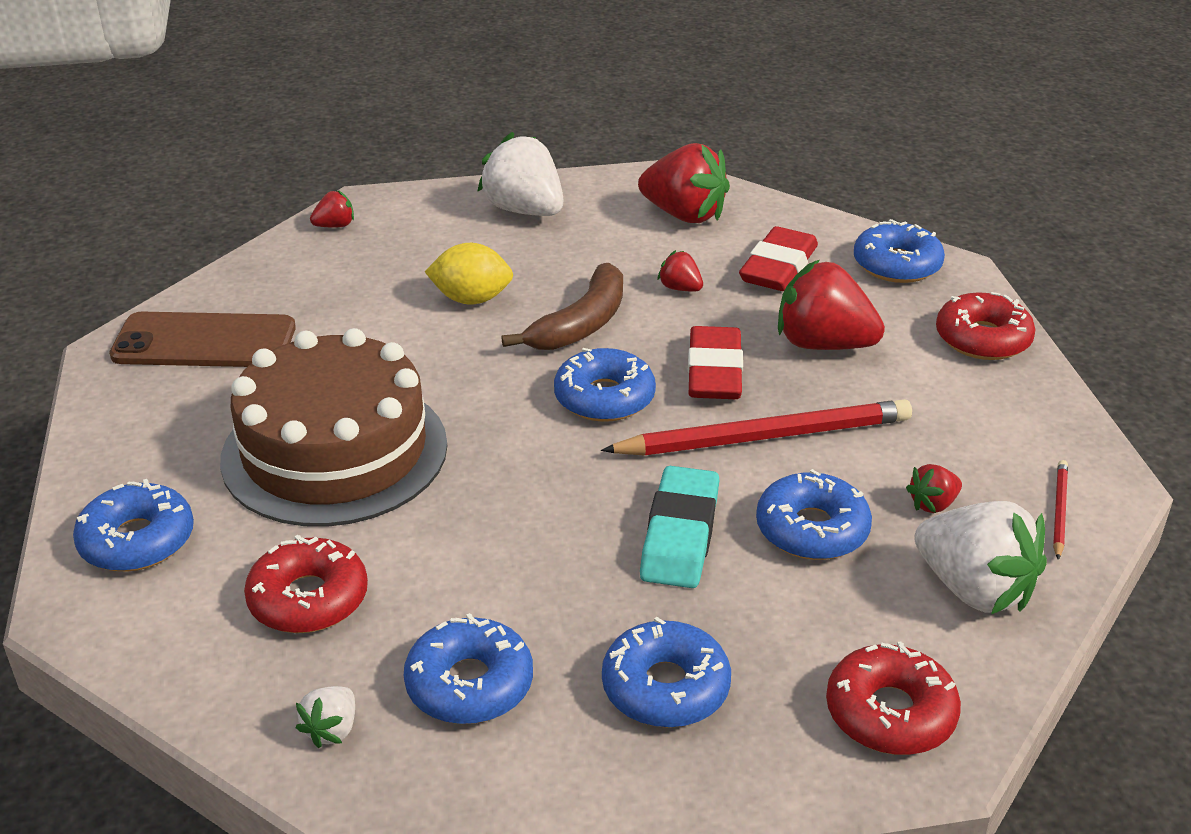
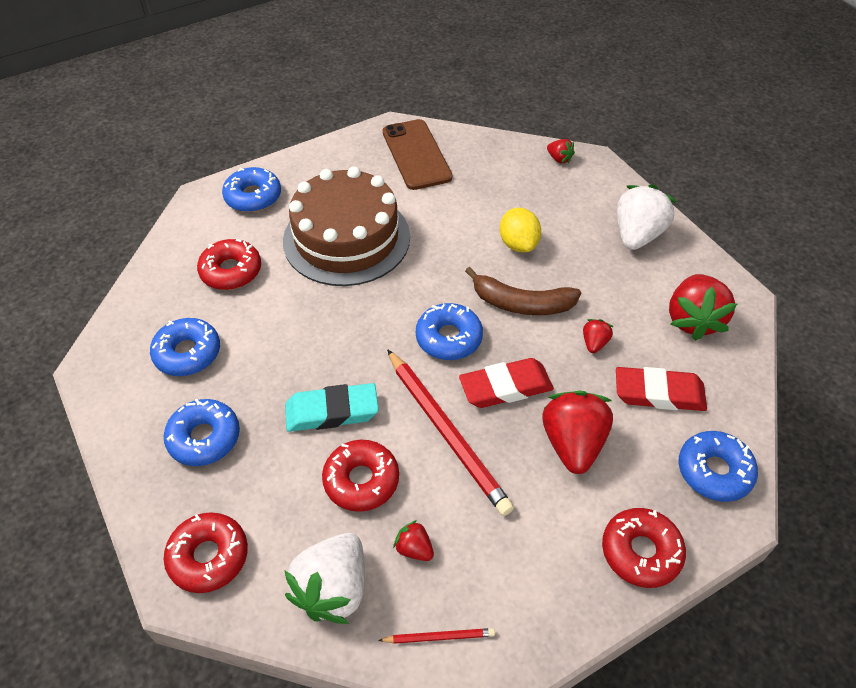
camera: 70 degrees right, 15 degrees up
(332, 730) = (147, 312): white strawberry -> none
(812, 529) = (361, 480): blue donut -> red donut

